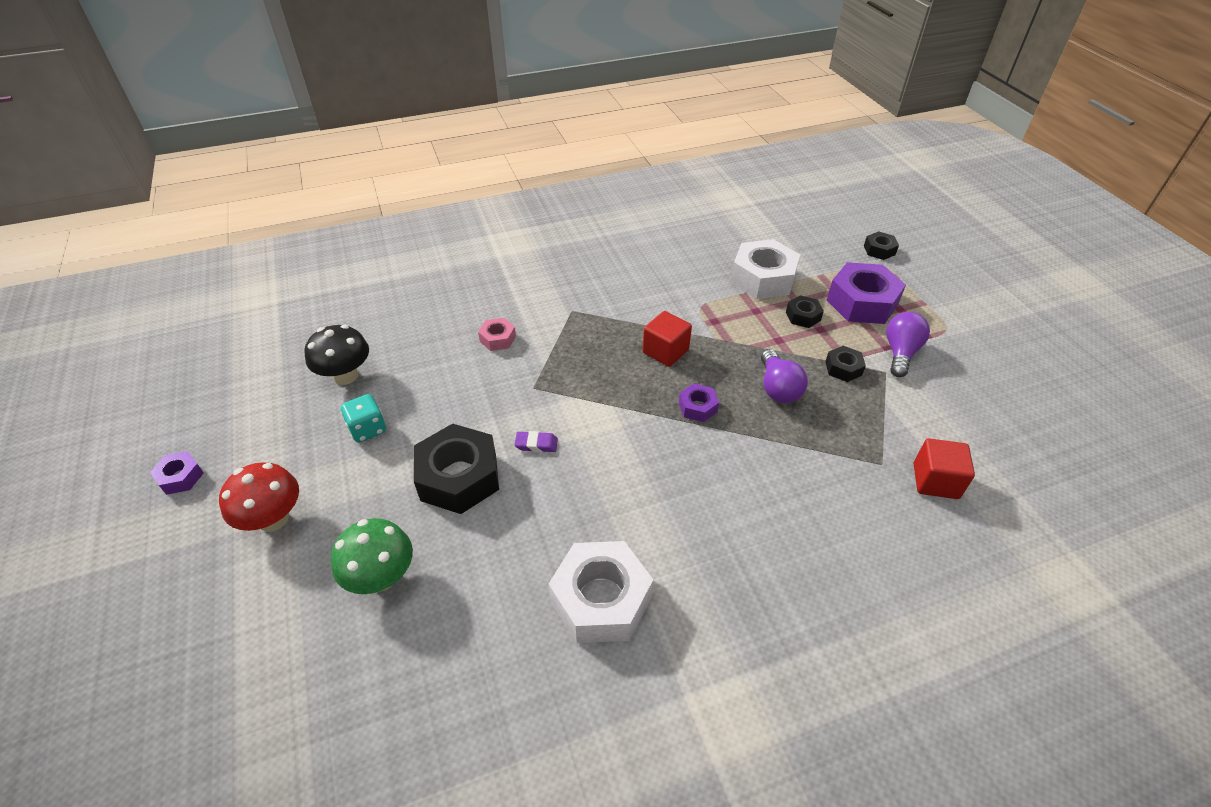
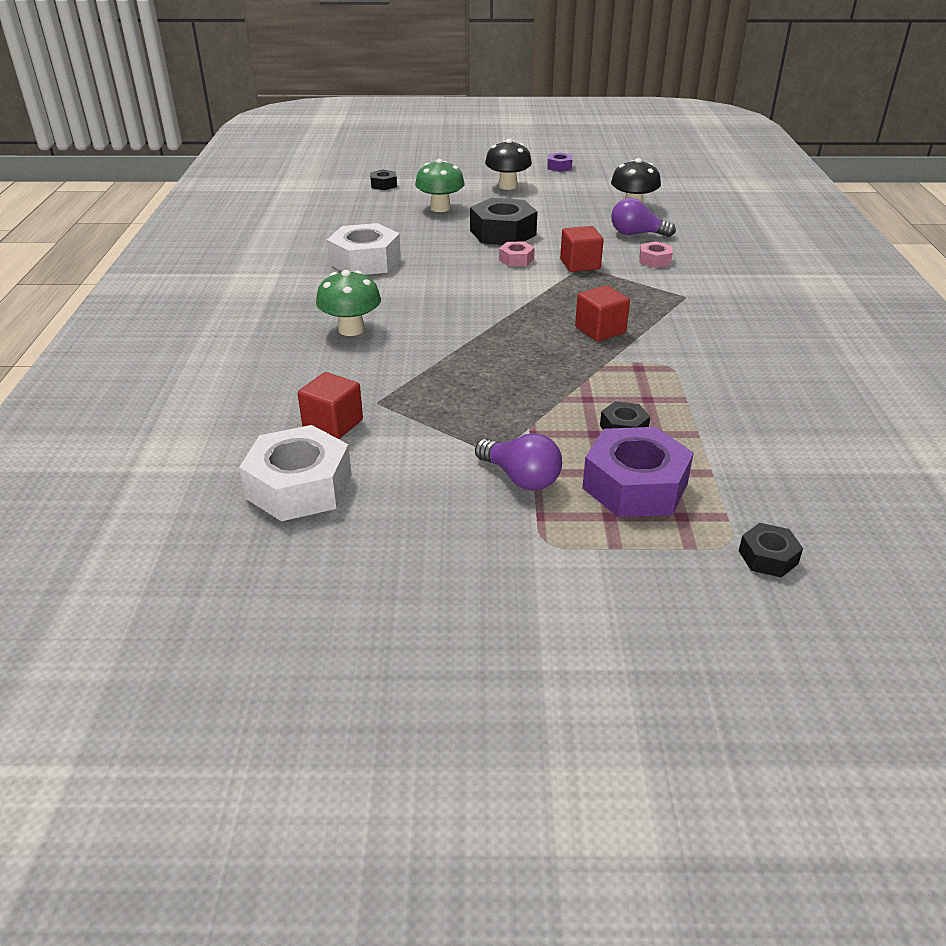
camera: 110 degrees right, 10 degrees down
(273, 519) = (507, 186): red mushroom -> black mushroom
(367, 429) = (569, 211): turquoise dice -> none
(529, 390) = (580, 264): none -> red cube
(536, 444) = (516, 259): purple eraser -> pink nut
(697, 407) = (513, 329): purple nut -> none
(763, 278) = (714, 422): white nut -> white nut (299, 486)
(777, 537) = (351, 329): none -> green mushroom
(778, 388) = (512, 376): purple light bulb -> purple light bulb (636, 234)
(843, 368) = (518, 426): black nut -> black nut (383, 185)

